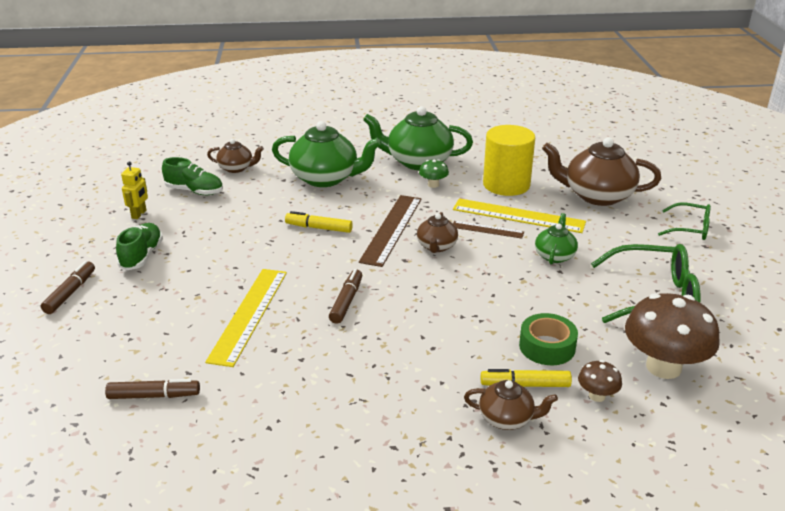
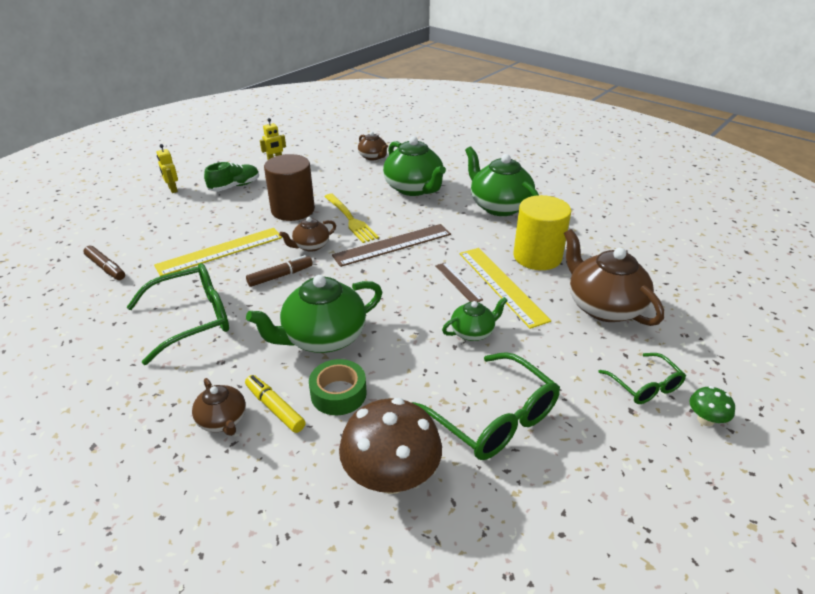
camera: 45 degrees right, 5 degrees up
(70, 293) = (172, 189): brown marker -> yellow robot
(194, 191) = (325, 161): green shoe -> none
(249, 246) = (293, 210): none -> brown cylinder
(319, 228) = (350, 219): yellow marker -> yellow fork
(337, 377) = (191, 319): none -> green glasses
(433, 185) = (479, 228): green mushroom -> green mushroom (705, 420)
(436, 246) = (399, 273): brown teapot -> brown teapot (310, 246)
(467, 321) = (323, 338): none -> green teapot
(597, 396) = (303, 455): brown mushroom -> none

